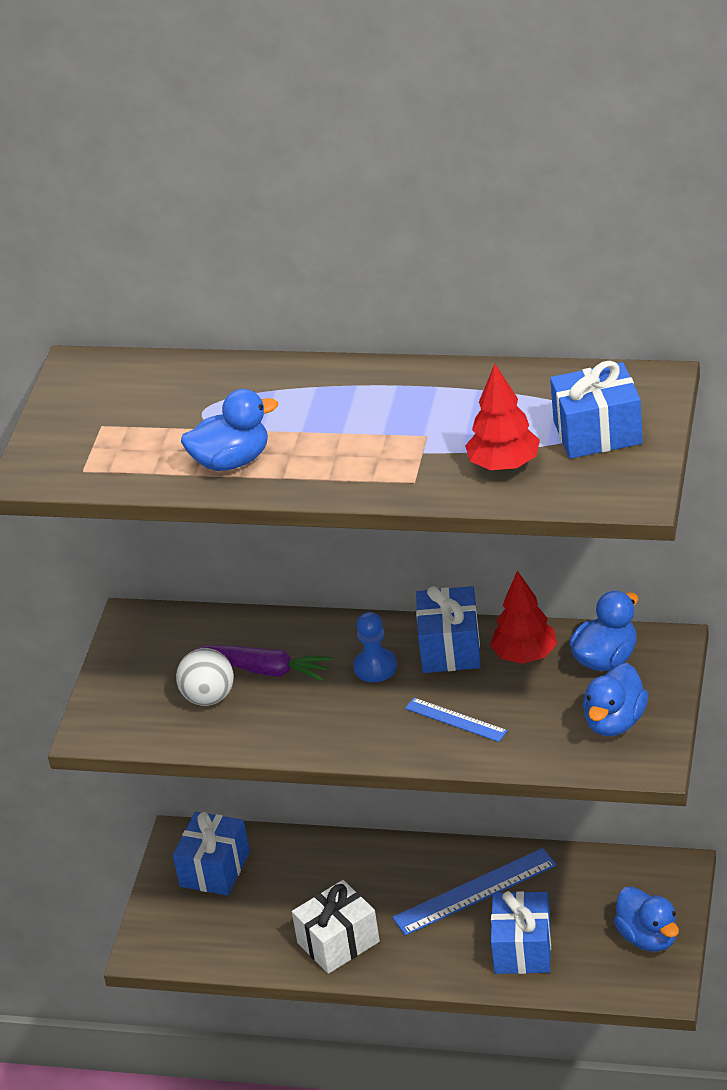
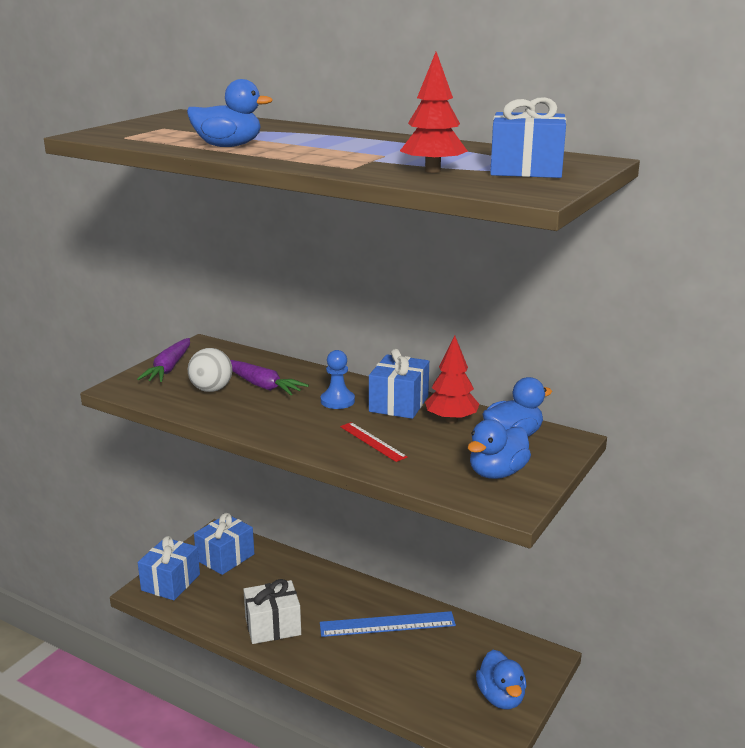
camera: 15 degrees right, 15 degrees down
(125, 677) = (169, 368): none -> purple carrot
(455, 720) = (372, 441): blue ruler -> red ruler
(522, 949) = (400, 673): blue gift -> blue gift (170, 582)

